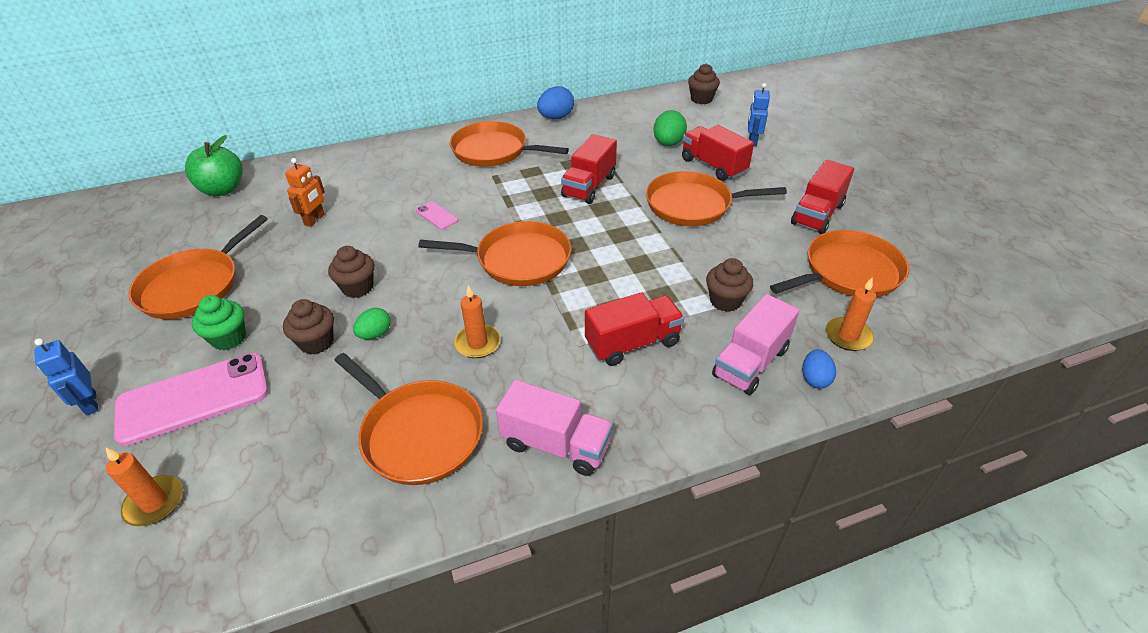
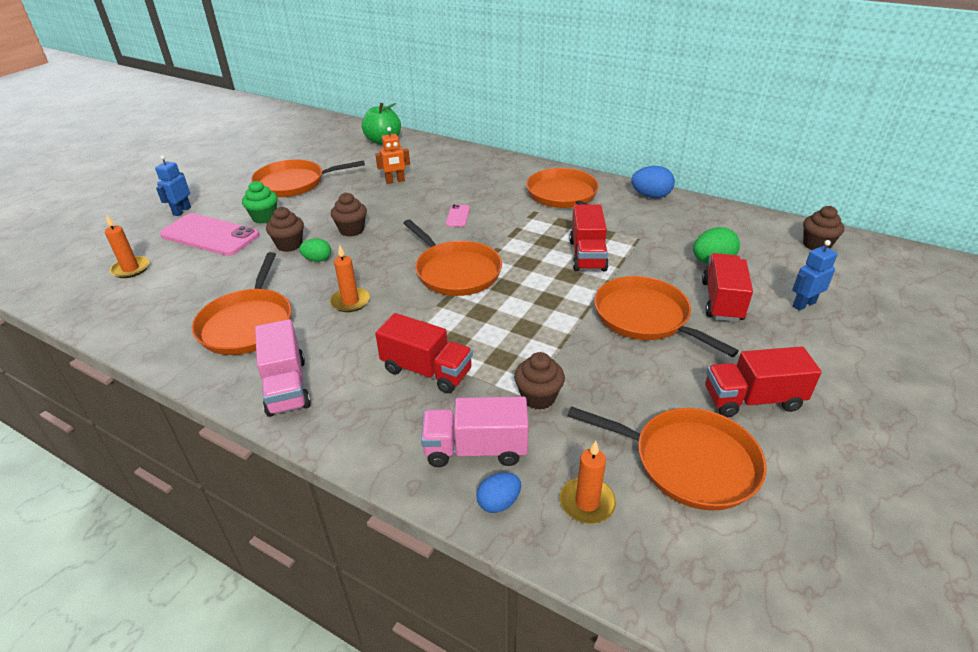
camera: 50 degrees right, 5 degrees down
(589, 186) = (587, 255): red truck -> red truck turned 75 degrees counterclockwise

